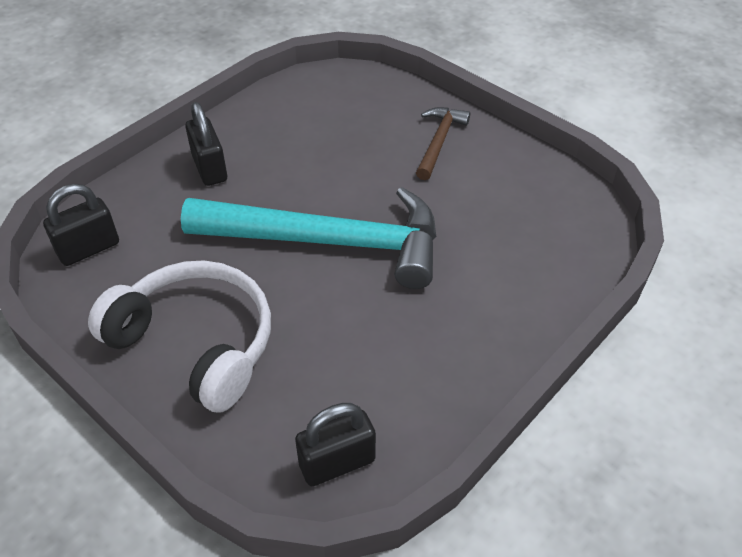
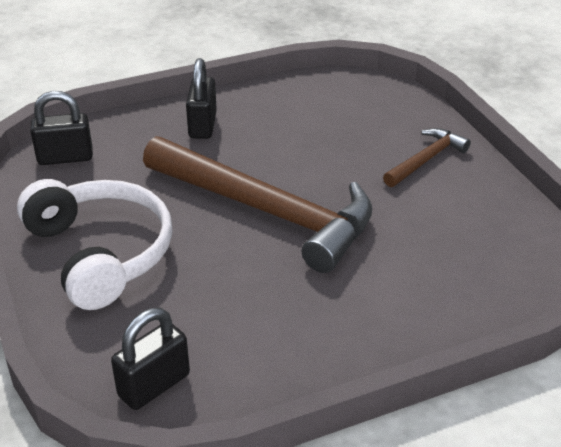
camera: 25 degrees right, 10 degrees down
(329, 242) = (267, 211): turquoise hammer -> brown hammer
(337, 462) = (154, 385): black padlock -> black padlock turned 45 degrees counterclockwise

